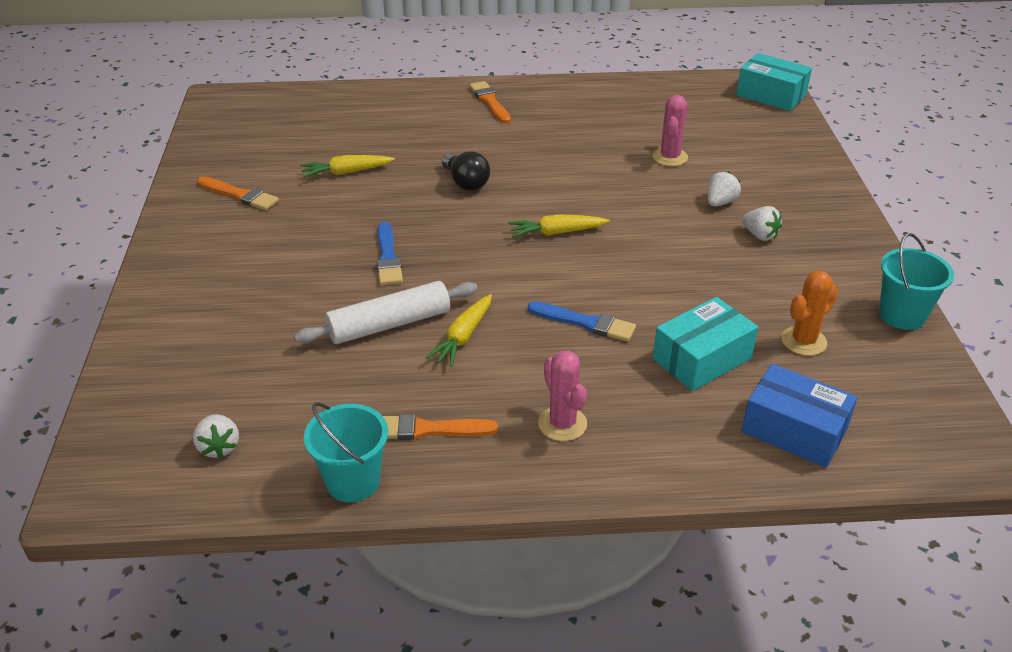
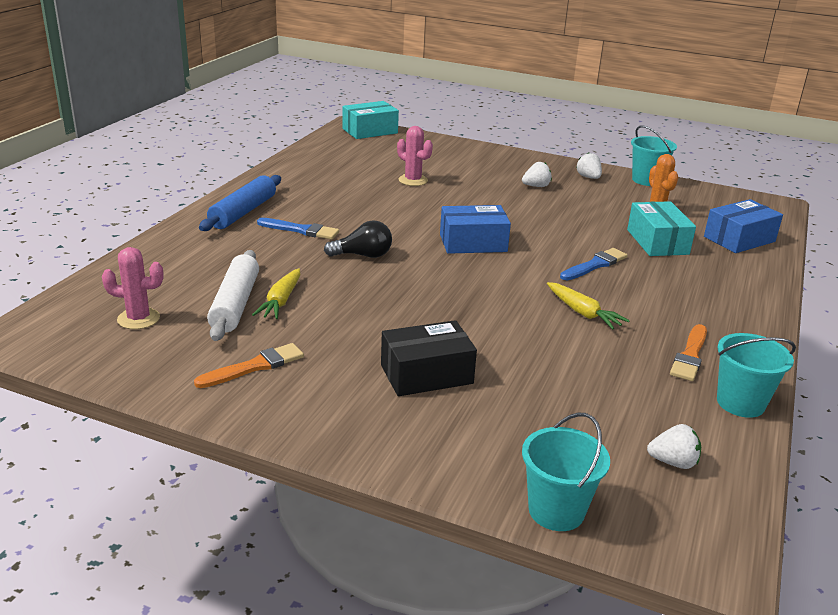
camera: 65 degrees left, 10 degrees down
(119, 390) = (556, 511): none -> turquoise bucket
(280, 275) = (426, 374): none -> black box
(388, 257) = (445, 316): blue brush -> blue brush (301, 230)
(389, 324) = (544, 339): white rolling pin -> white rolling pin (235, 304)
(490, 101) = (243, 212): orange brush -> blue rolling pin
(556, 233) = (473, 243): yellow carrot -> blue box
(562, 424) = (704, 304): pink cactus -> pink cactus (138, 319)
(720, 202) = (487, 184): white strawberry -> white strawberry (588, 177)

